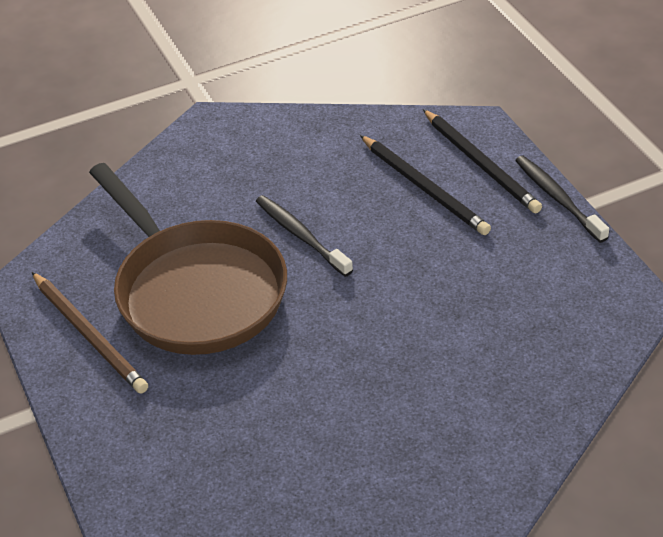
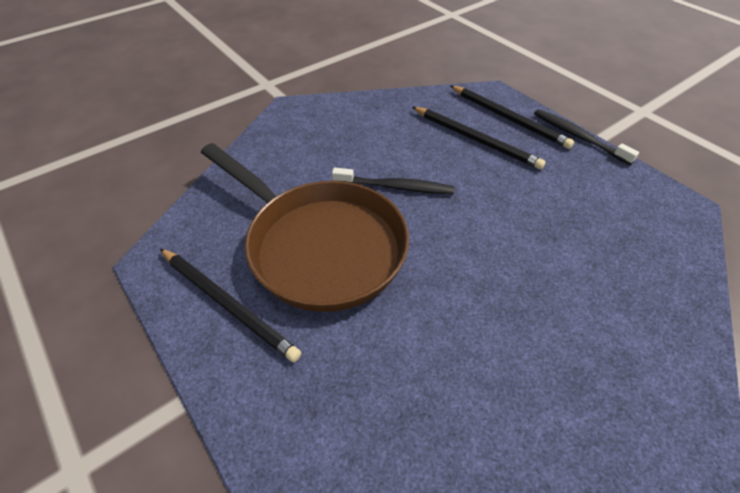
camera: 15 degrees left, 5 degrees up
(89, 335) = (228, 304): brown pencil -> black pencil
(301, 236) = (395, 187): black toothbrush -> black toothbrush turned 150 degrees clockwise

